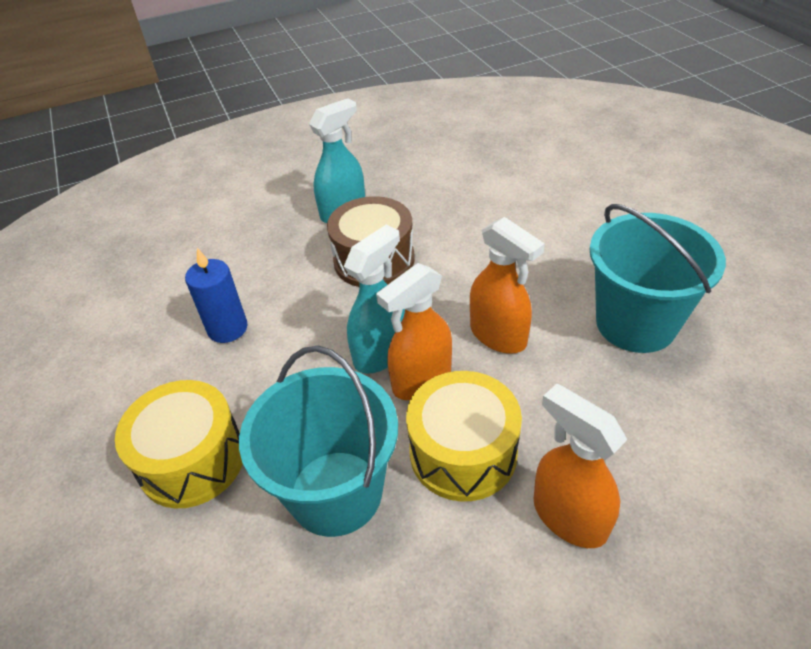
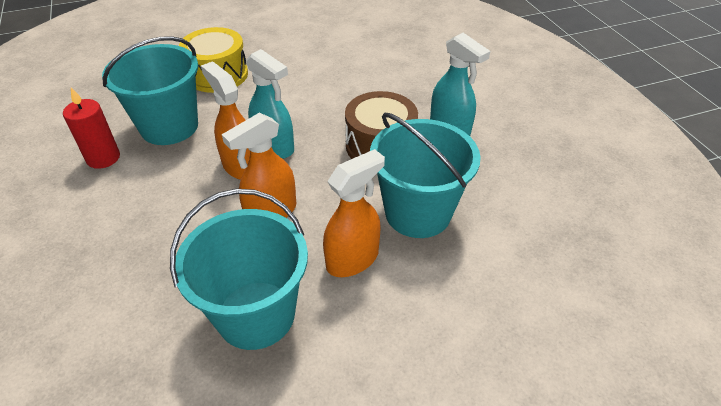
camera: 90 degrees right, 0 degrees up
(227, 328) = (319, 79): blue candle -> none
(420, 568) = (103, 158): none -> red candle
(463, 452) = (170, 182): yellow drum -> none
(474, 228) = (418, 212): none -> turquoise bucket
(569, 516) = (96, 228): orange spray bottle -> orange spray bottle (353, 259)

